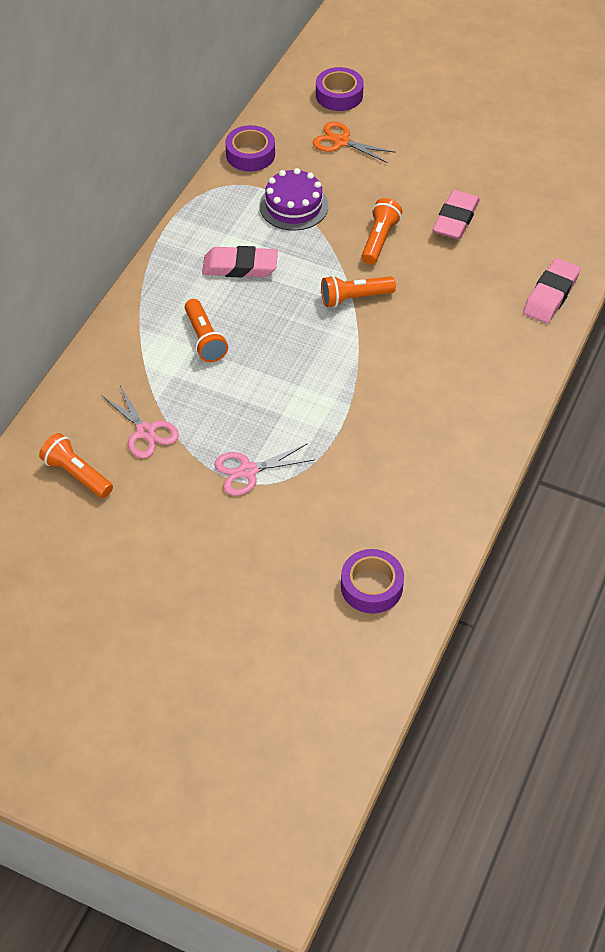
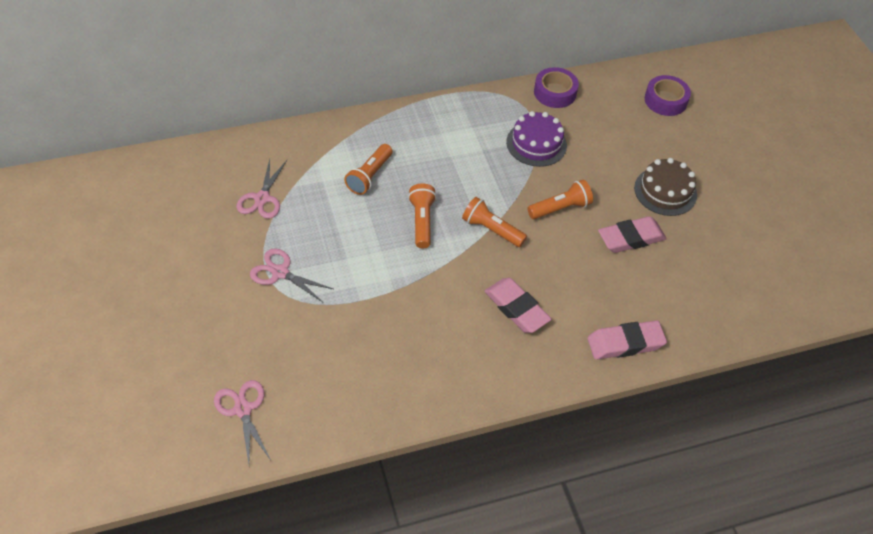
camera: 45 degrees right, 0 degrees up
(77, 474) = (195, 189): orange flashlight -> orange flashlight (422, 221)
(240, 267) = (451, 152): pink eraser -> pink eraser (516, 308)
(341, 142) = (624, 129): orange scissors -> none
(371, 586) = (243, 409): purple tape -> pink scissors
(432, 165) = (665, 191): none -> brown cake

